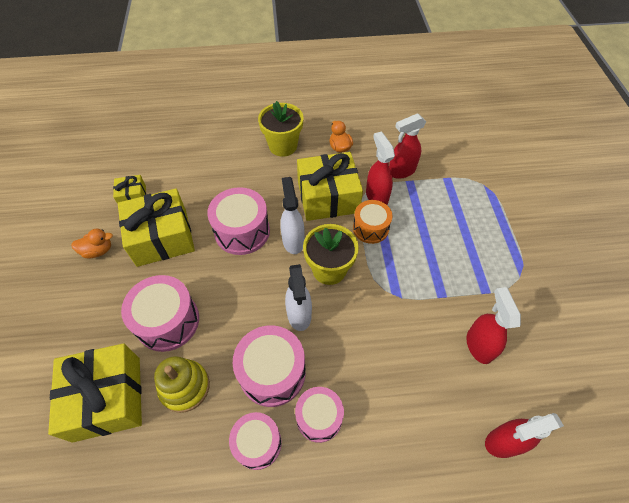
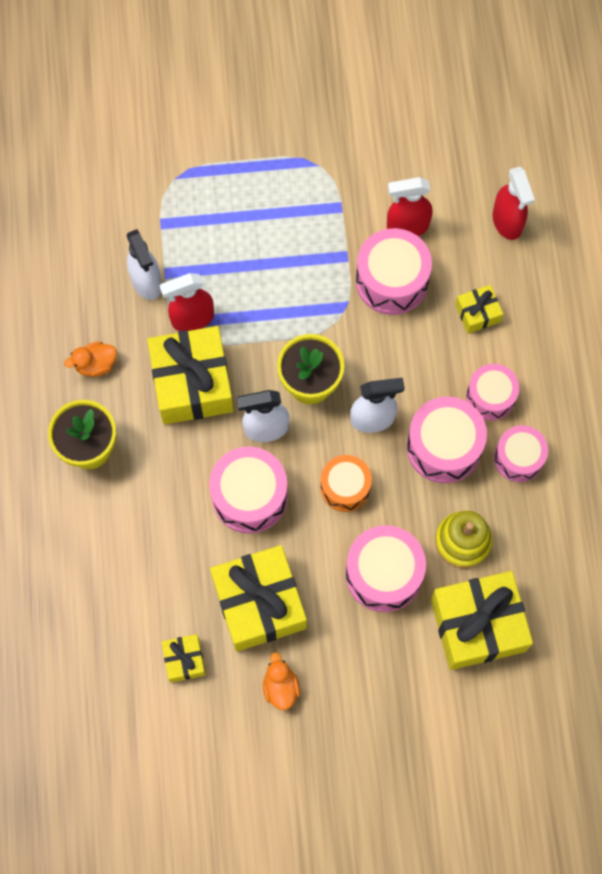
camera: 90 degrees left, 15 degrees up
(370, 228) = (246, 330): orange drum -> orange drum (345, 487)
(401, 171) = (146, 282): red spray bottle -> white spray bottle
(402, 408) = (477, 313): none -> yellow gift
(425, 331) = (392, 280): none -> pink drum

